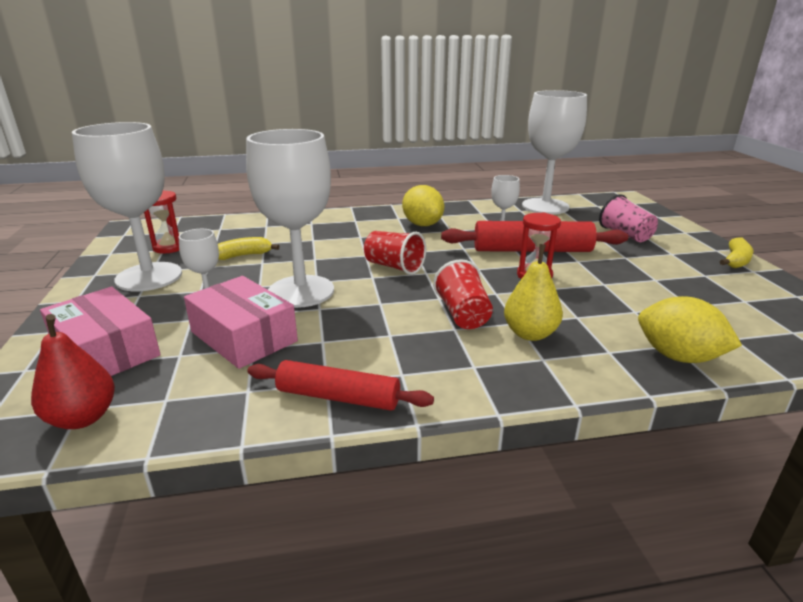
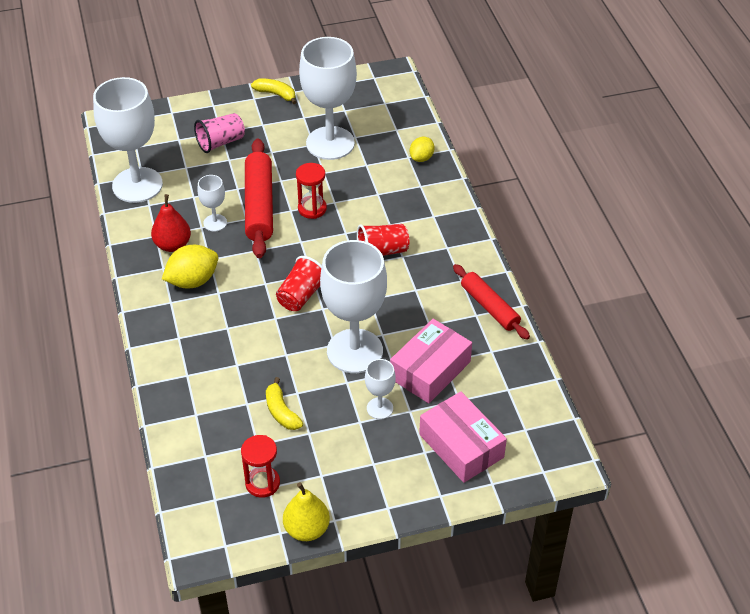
camera: 95 degrees left, 20 degrees up
(83, 418) = (533, 423): red pear -> red pear (173, 245)
(106, 351) = (461, 446): pink box -> pink box turned 75 degrees counterclockwise
(149, 277) = (336, 471): white goblet -> white goblet (330, 143)
(338, 397) = (490, 307): red rolling pin -> red rolling pin turned 45 degrees counterclockwise
(530, 334) = (404, 219): yellow pear -> yellow pear (307, 529)
(678, 356) = (421, 158): yellow lemon -> yellow lemon, size x0.61

